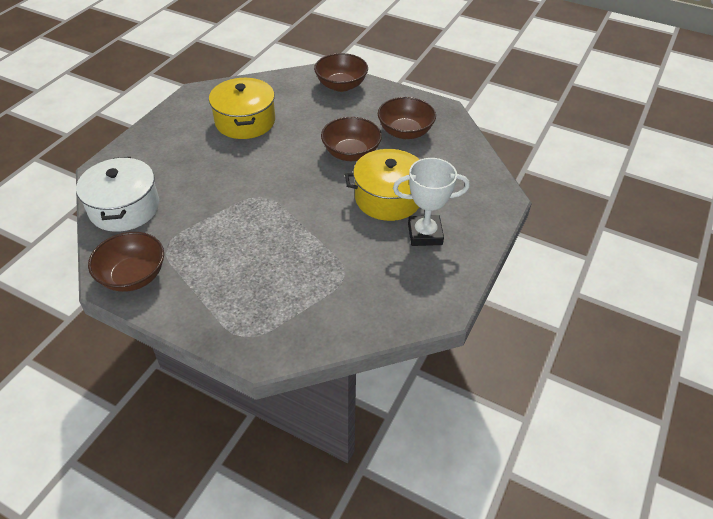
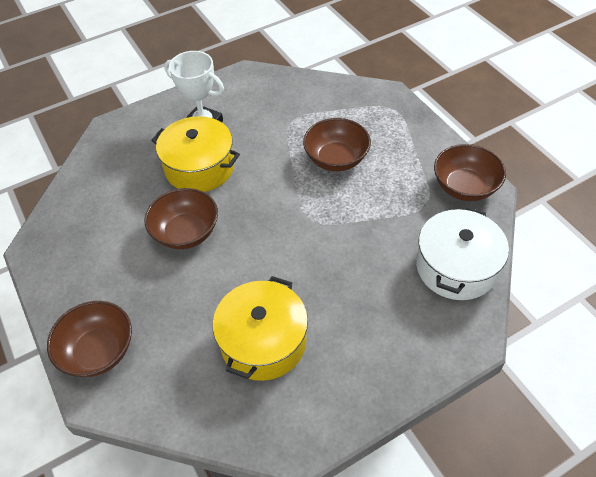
camera: 145 degrees left, 5 degrees up
(405, 132) = (107, 234): brown bowl -> brown bowl (336, 159)

